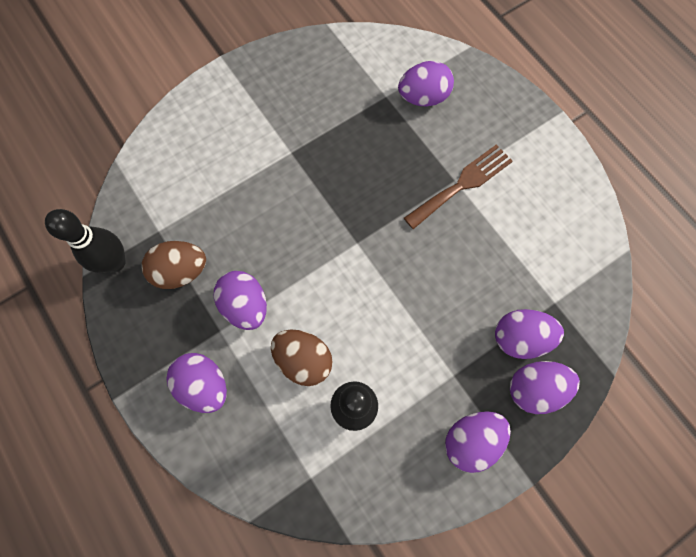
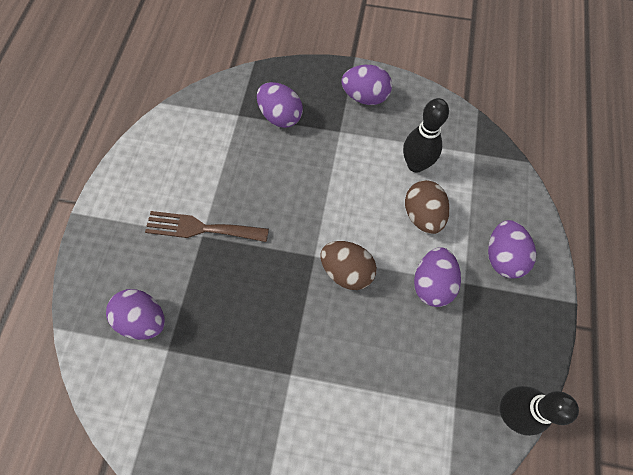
camera: 135 degrees left, 5 degrees down
(181, 271) = (461, 353): brown egg -> brown egg (347, 271)
(534, 388) = (303, 89): purple egg -> none

